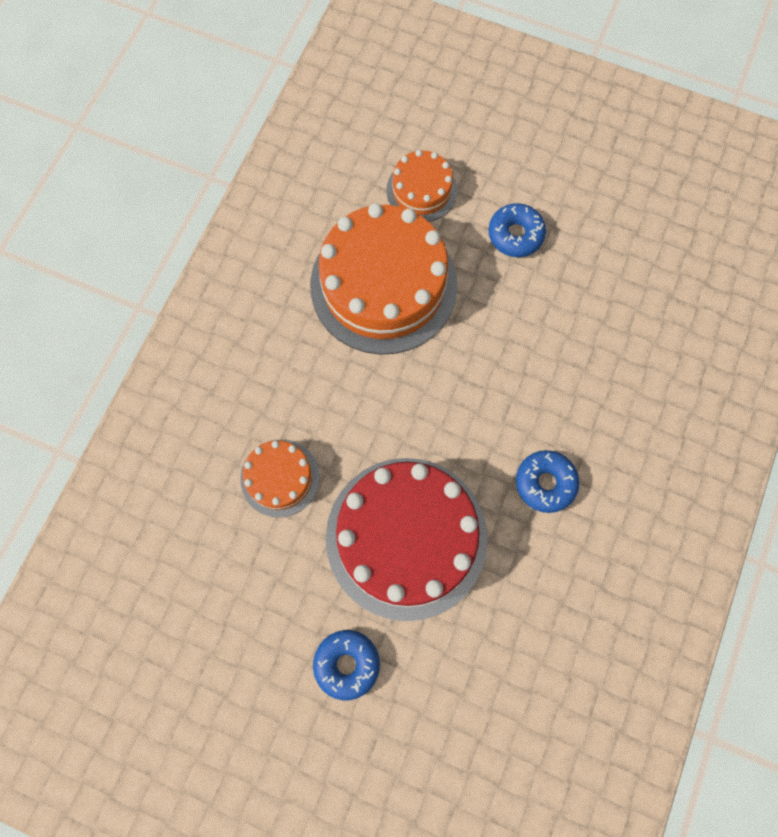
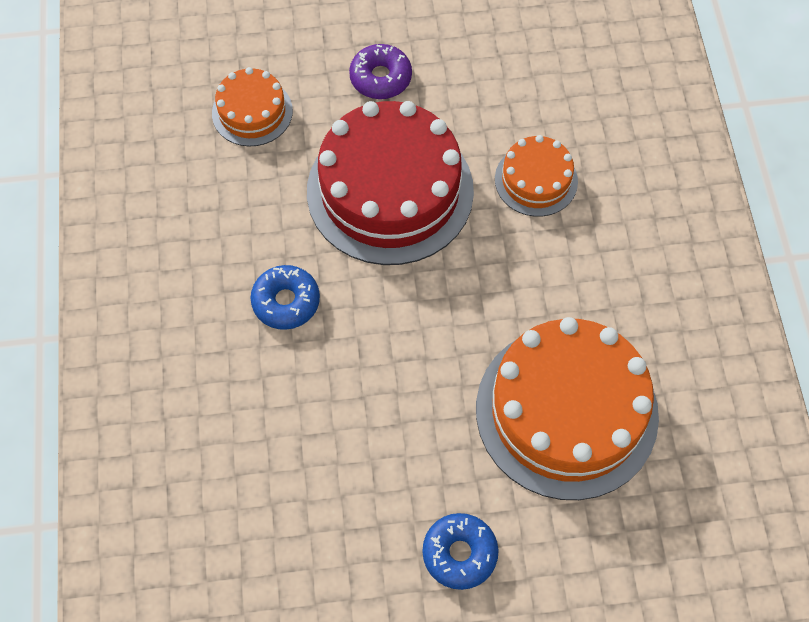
camera: 150 degrees right, 10 degrees down
(347, 663) = (380, 78): blue donut -> purple donut
(421, 190) = (600, 549): orange cake -> orange cake (252, 112)

